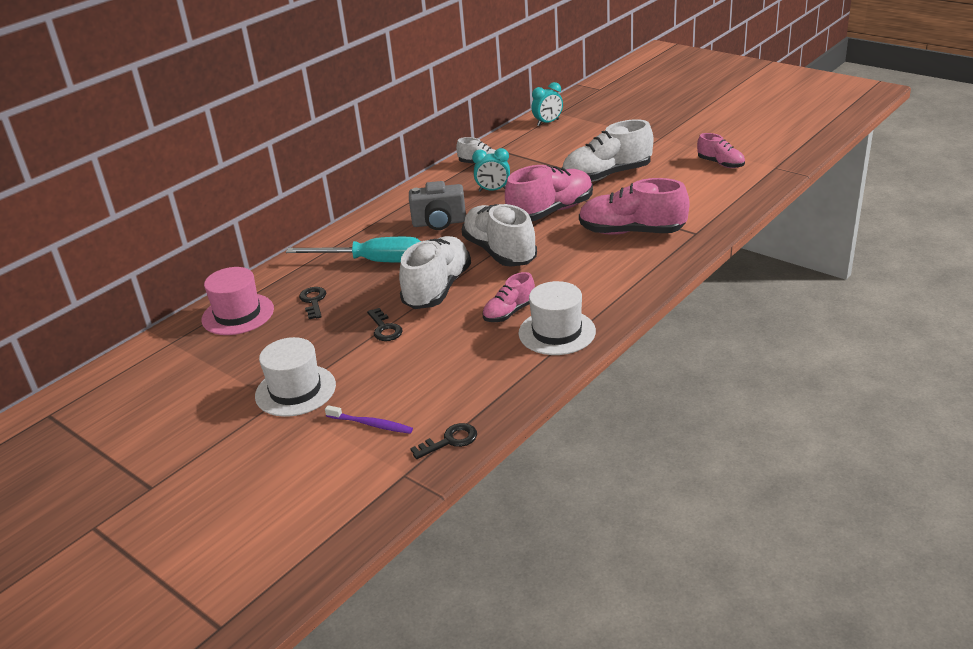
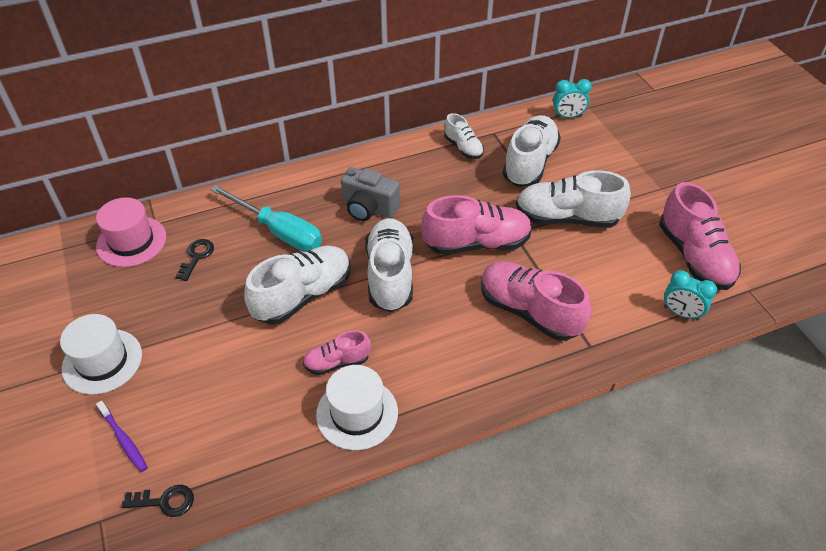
camera: 25 degrees right, 15 degrees up
(385, 328) = (223, 324): black key -> none
(493, 190) = (447, 187): turquoise clock -> turquoise clock (681, 313)
(545, 156) = (529, 163): none -> white shoe
(720, 164) = (694, 256): pink shoe -> pink shoe, size x1.82

